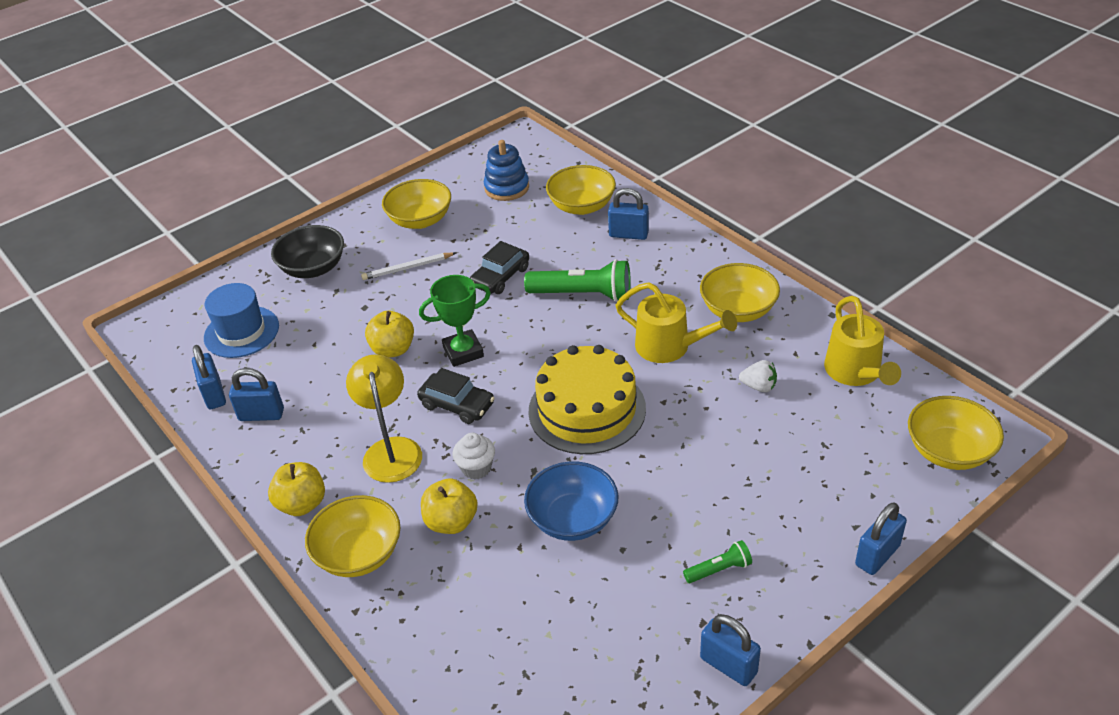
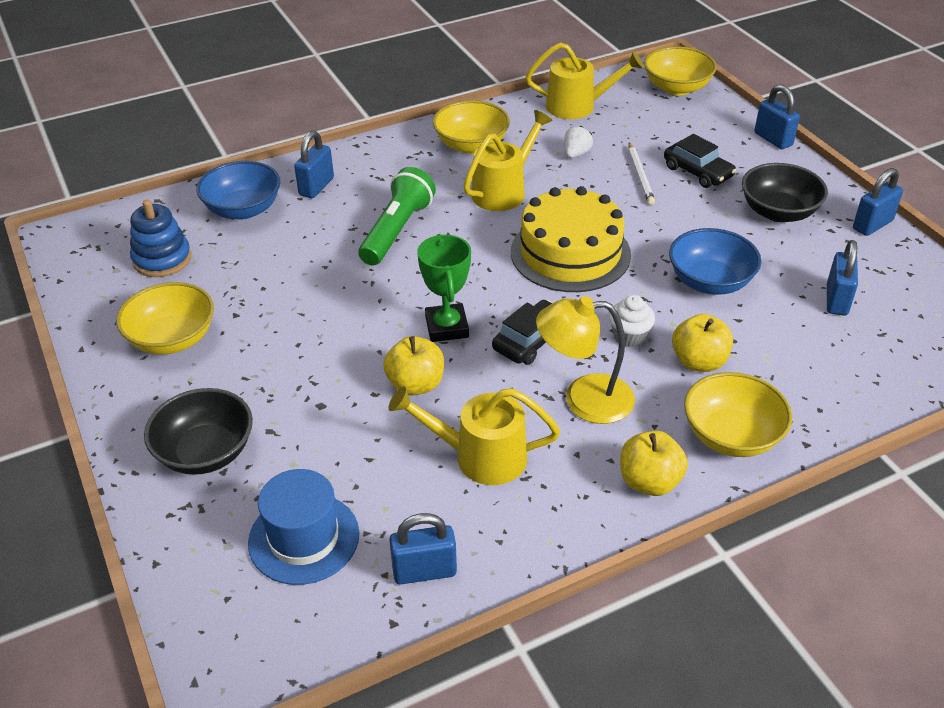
camera: 80 degrees left, 0 degrees up
(261, 415) = (484, 518): blue padlock -> blue padlock (836, 300)
(321, 400) = (479, 457): none -> yellow watering can
(407, 268) = (266, 359): white pencil -> white pencil (640, 175)
(500, 277) = (331, 284): black car -> black car (697, 172)
(582, 206) = (243, 209): yellow bowl -> blue bowl
(719, 569) = (778, 212): green flashlight -> black bowl

